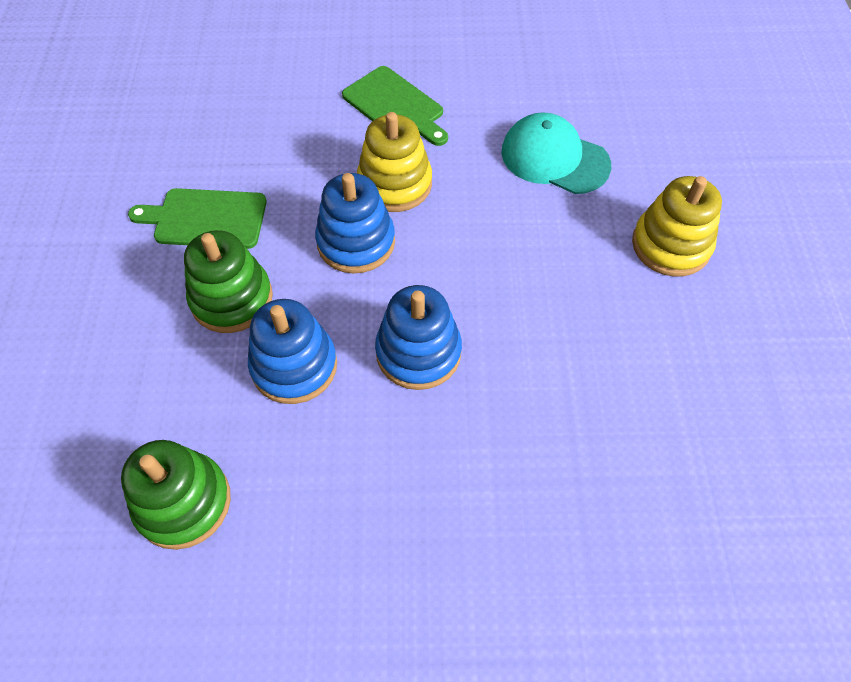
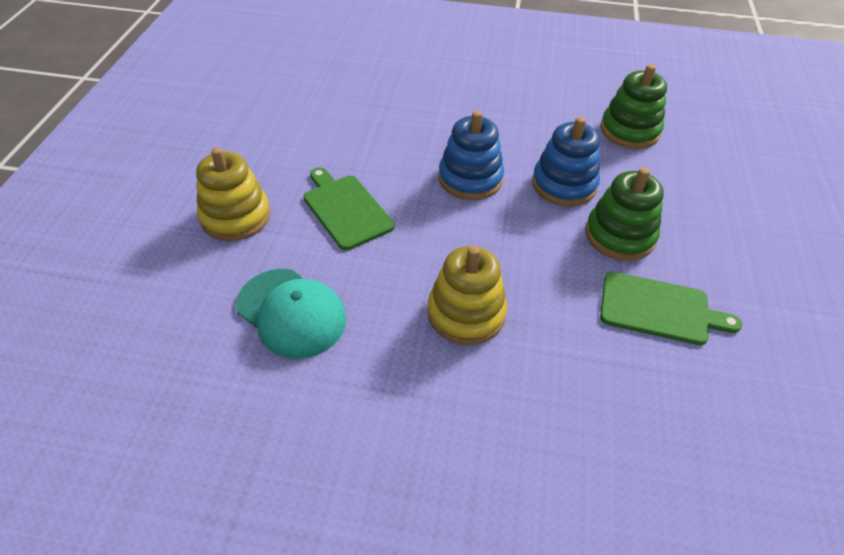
camera: 170 degrees left, 10 degrees down
(356, 242) = (511, 263): blue stacking toy -> none
(395, 106) = (448, 415): green cutting board -> green cutting board (346, 209)

